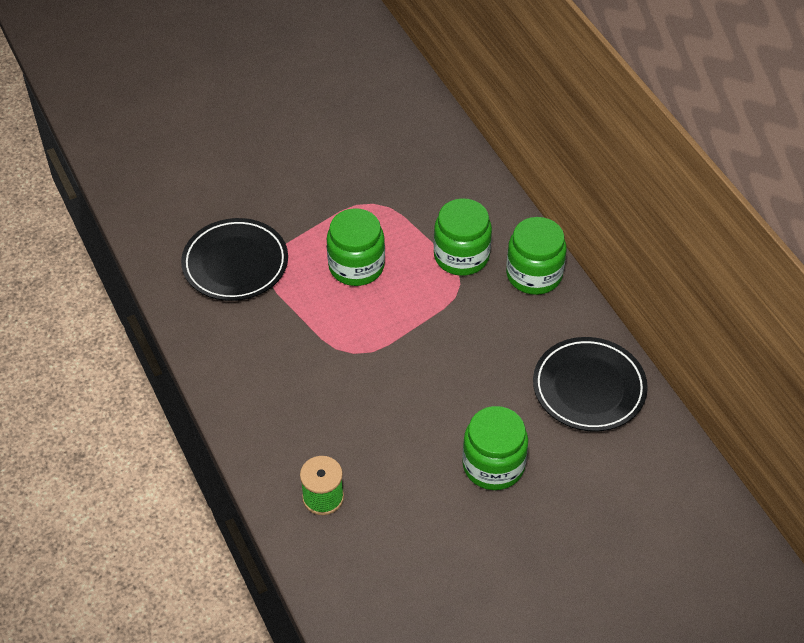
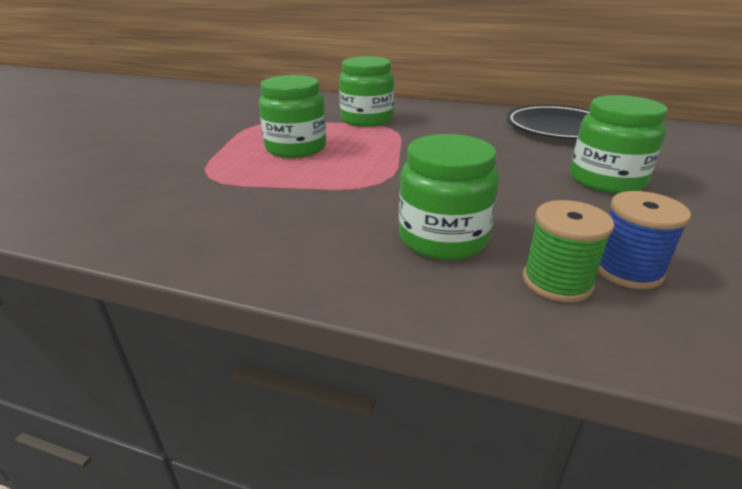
camera: 45 degrees left, 20 degrees down
(235, 263) = (167, 188): black plate -> none
(366, 520) = (627, 270): none -> blue spool
(534, 274) = (426, 110): green jar -> green jar (443, 238)

